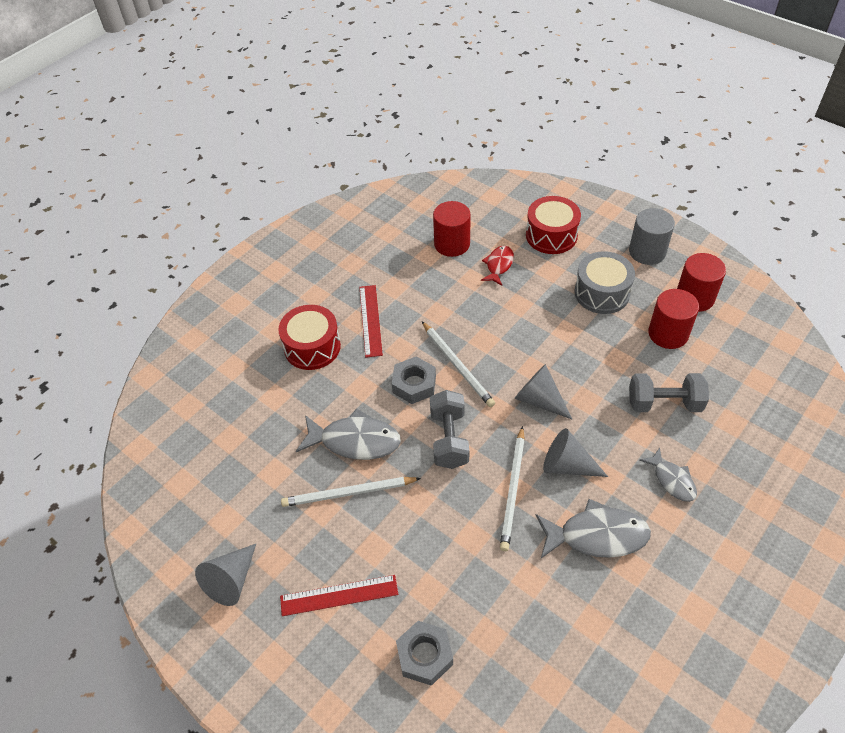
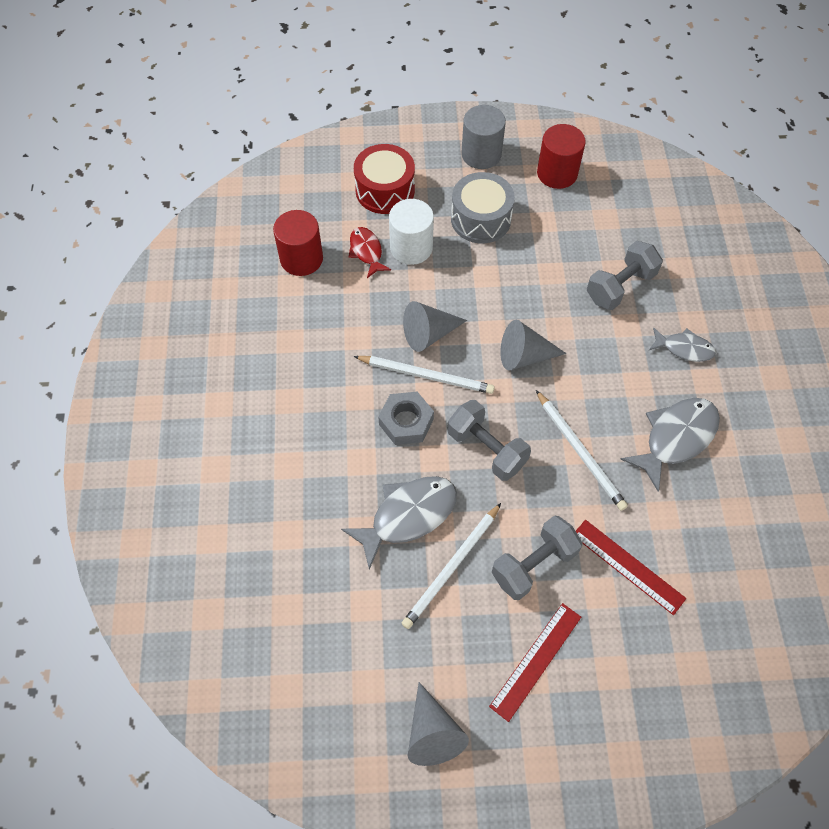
camera: 45 degrees left, 10 degrees up
(312, 347) = (272, 458): red drum -> none
(370, 320) = (302, 390): red ruler -> red ruler (628, 566)
(402, 535) = (533, 564): none -> grey dumbbell
(424, 655) = (650, 646): grey nut -> none
(532, 281) = (411, 247): none -> white cylinder
(567, 465) = (600, 397): grey cone -> grey cone (429, 334)
(668, 334) = (567, 221): red cylinder -> none

